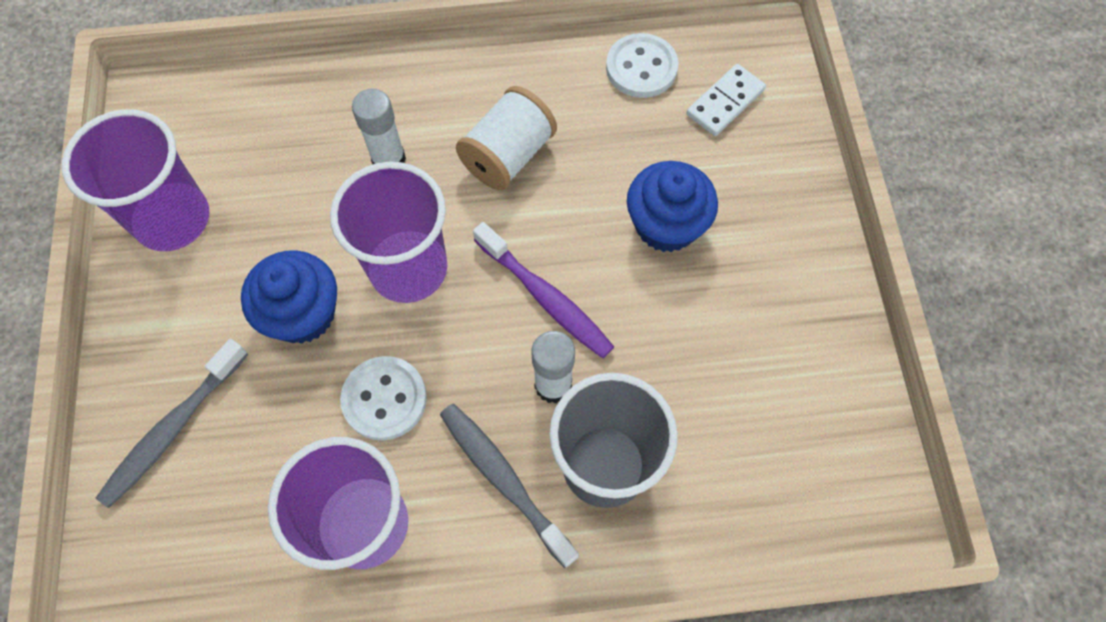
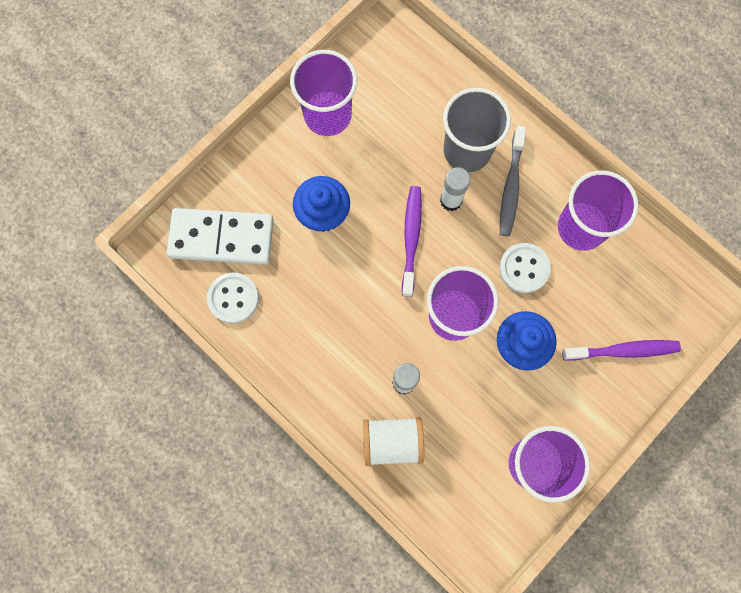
camera: 130 degrees left, 10 degrees up
(173, 429) = (623, 350): grey toothbrush -> purple toothbrush
(508, 155) = (348, 322): white spool -> white spool (392, 442)
(725, 102) = (221, 238): white domino -> white domino, size x1.87
(801, 328) = (328, 115): none -> purple cup

